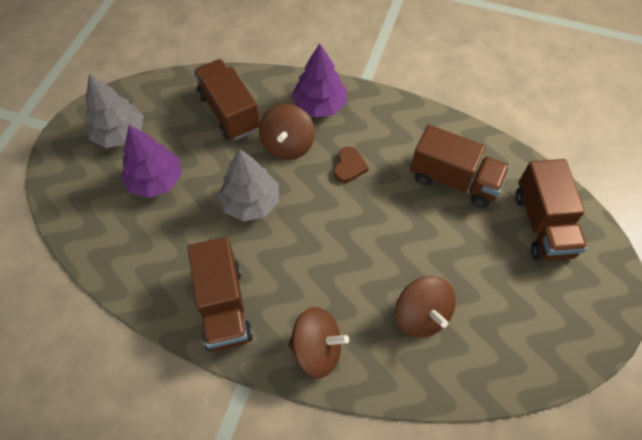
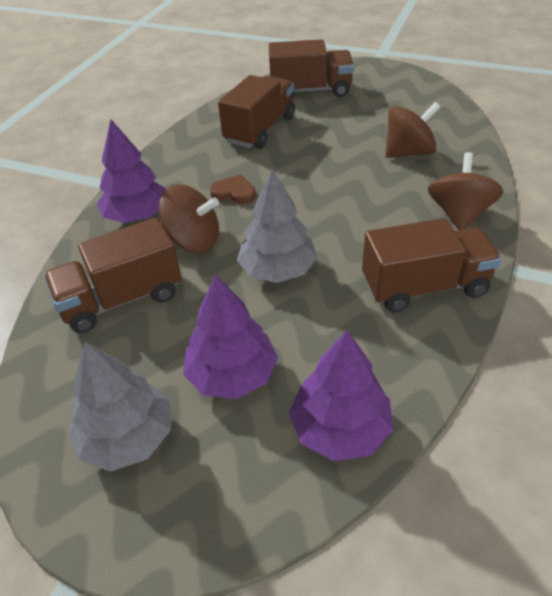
camera: 85 degrees left, 15 degrees down
(105, 241) = (340, 428): none -> purple tree

